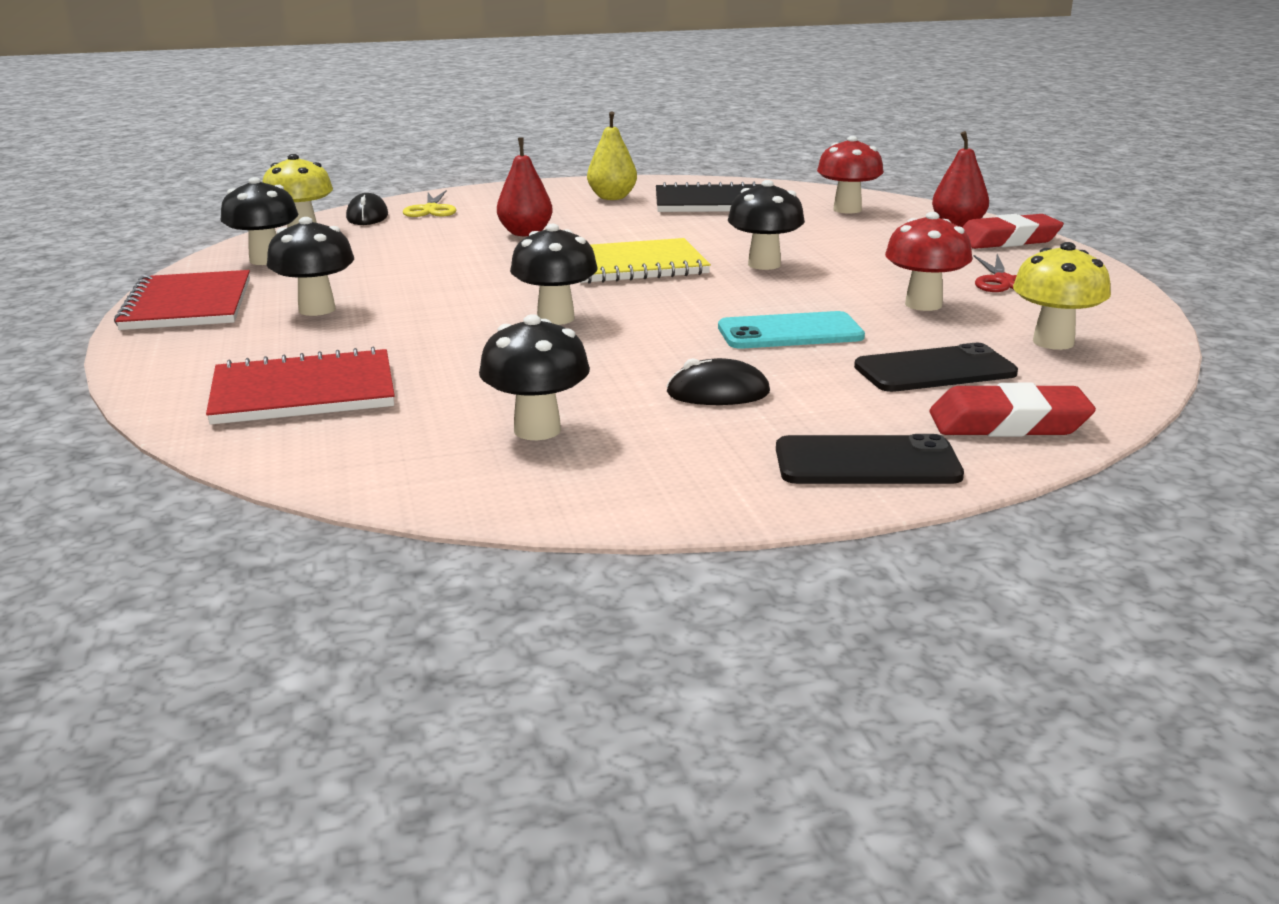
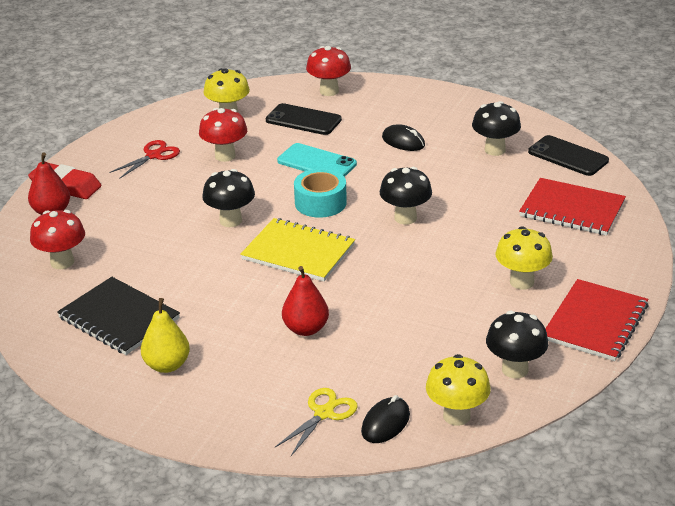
camera: 140 degrees left, 10 degrees up
(317, 309) = (521, 282): black mushroom -> yellow mushroom
(695, 302) = (320, 203): none -> turquoise tape
(866, 462) = (403, 96): black phone -> black phone (568, 156)
(1008, 423) = (329, 91): red eraser -> red mushroom

